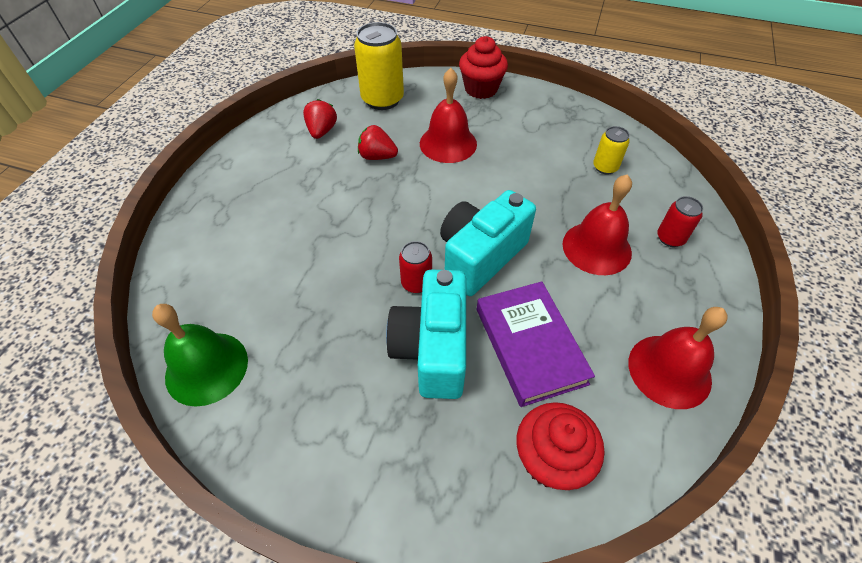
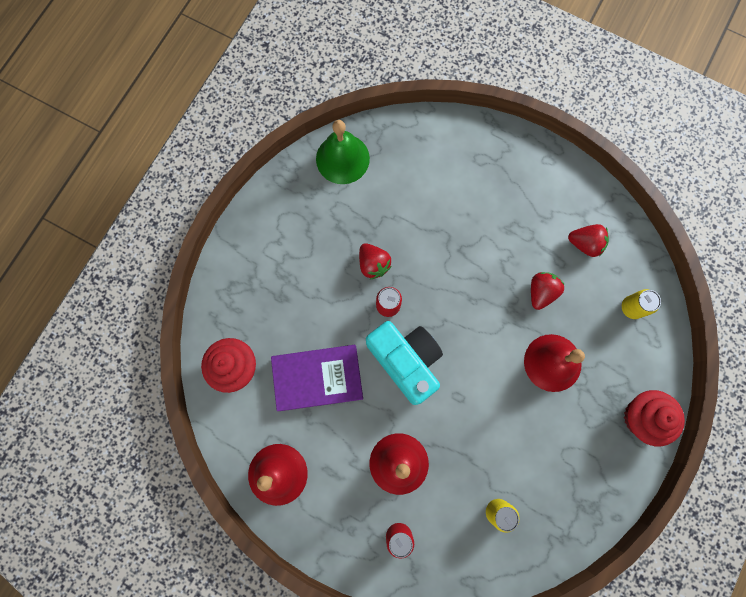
camera: 100 degrees right, 25 degrees up
(364, 306) = (373, 264): none -> red strawberry
(382, 99) = (631, 307): yellow can -> yellow can, size x0.53
(432, 349) = (328, 307): turquoise camera -> none

